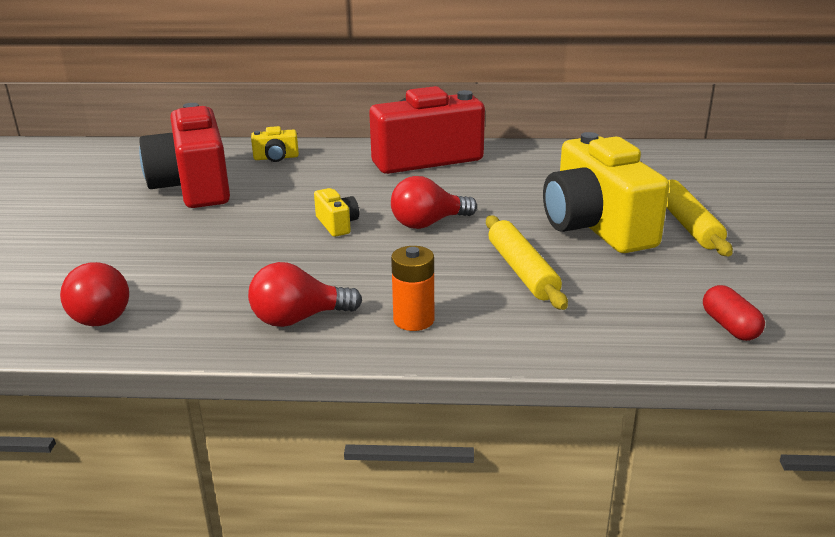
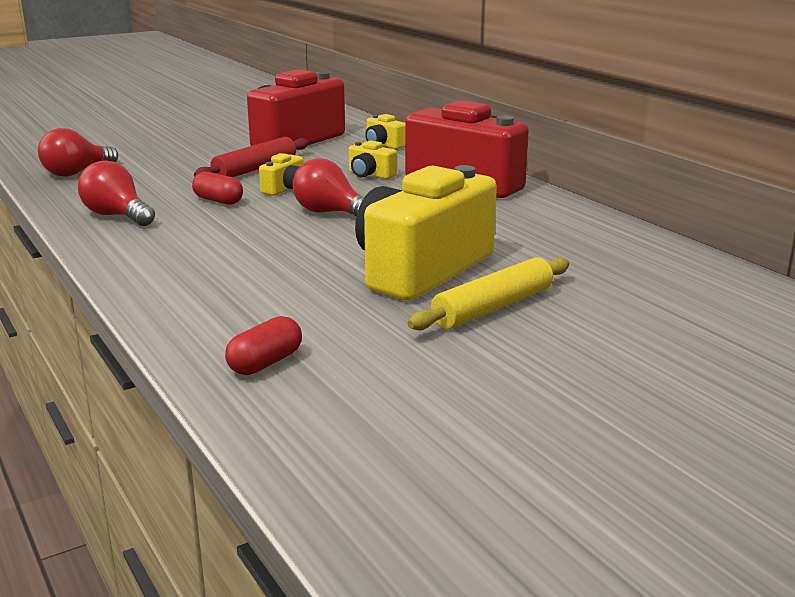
camera: 55 degrees right, 5 degrees down
(254, 222) = (255, 169): none -> red rolling pin
(325, 260) = (218, 201): none -> red capsule
(351, 184) = (370, 175): none -> yellow camera
(414, 320) = (149, 246): orange battery -> none
(522, 271) = (280, 261): yellow rolling pin -> none

